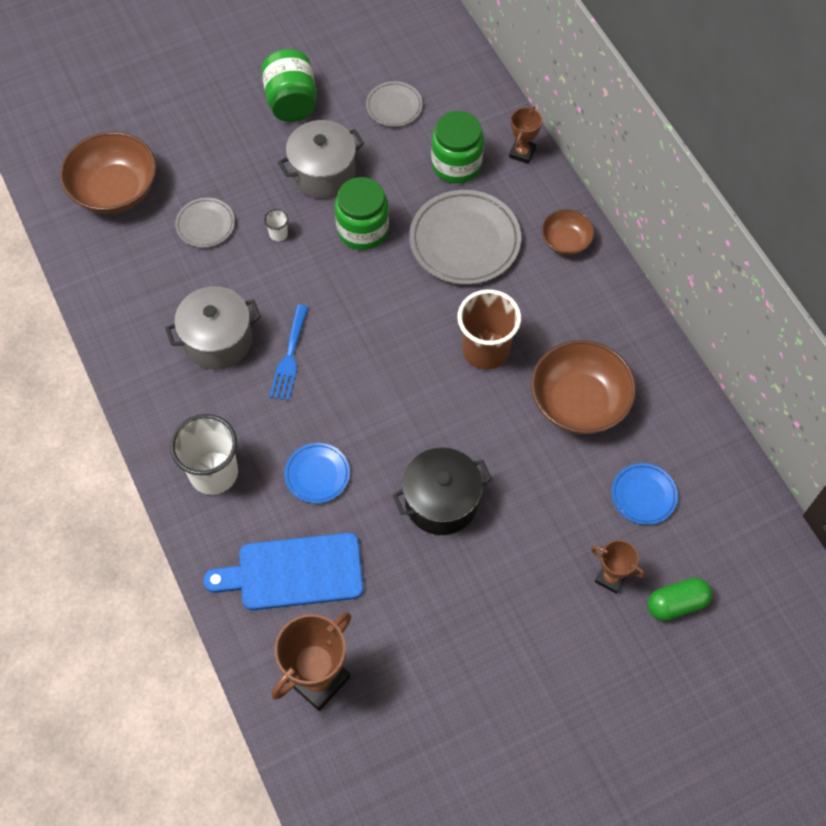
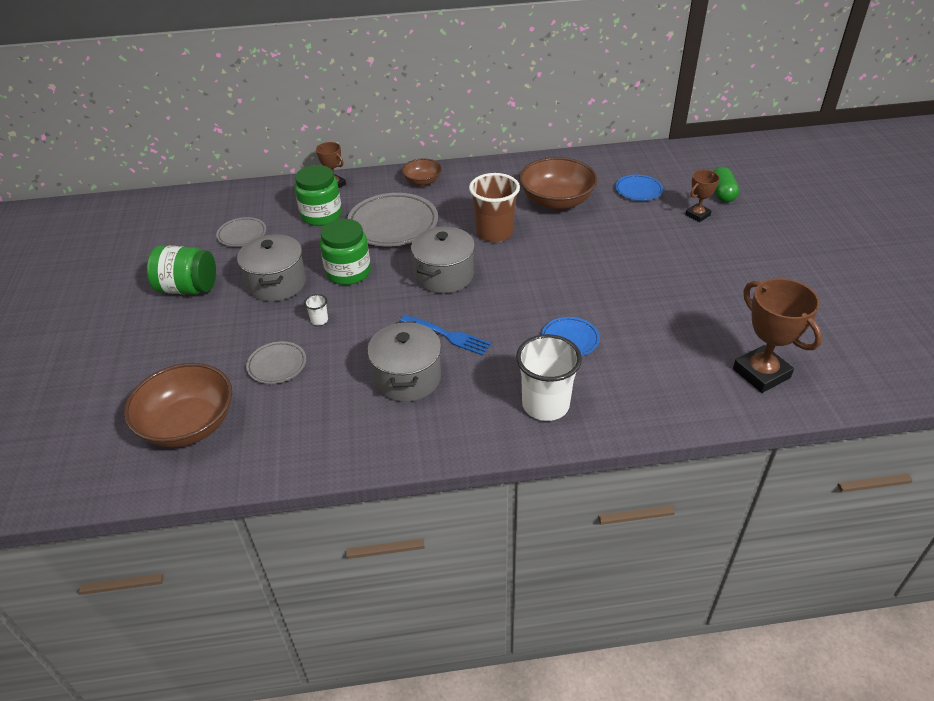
camera: 70 degrees left, 20 degrees down
(293, 572) = (659, 370): blue cutting board -> none
(387, 323) = (444, 275): none -> grey pot
(441, 502) = (616, 278): black pot -> none

